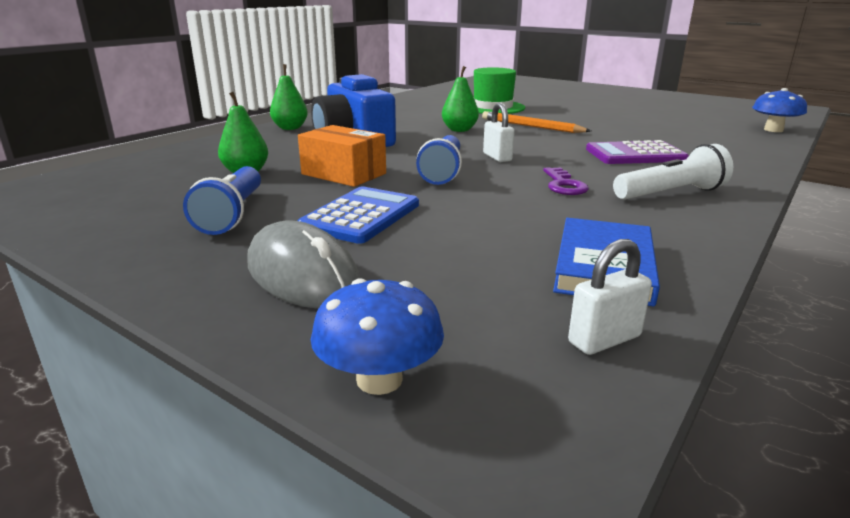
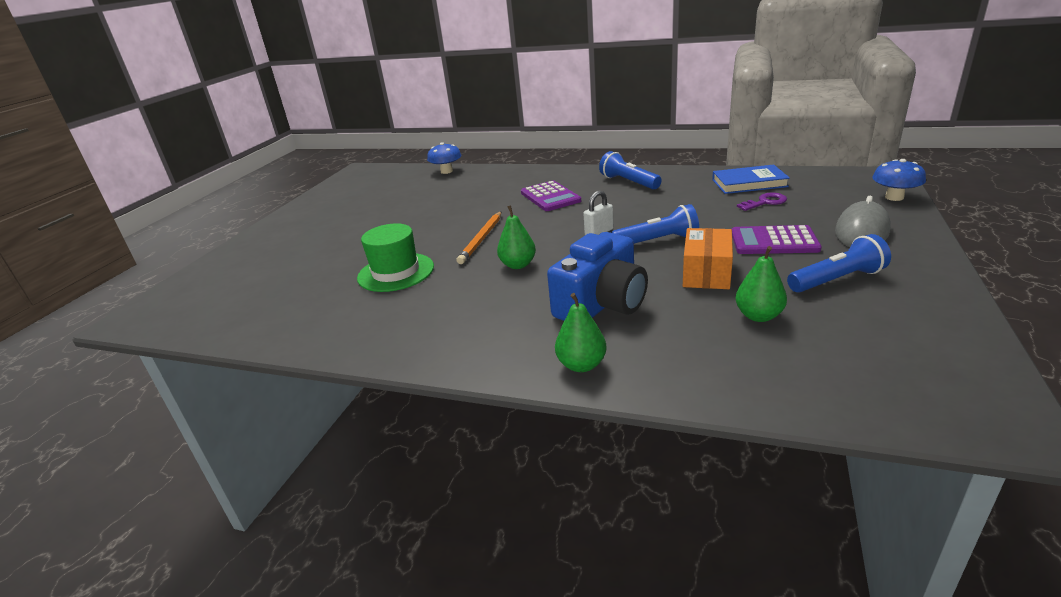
camera: 105 degrees left, 5 degrees up
(361, 216) = (774, 241): blue calculator -> purple calculator
(564, 185) = (643, 205): purple key -> purple key (765, 202)
(604, 339) = (810, 176): white padlock -> none
(671, 193) = (628, 182): white flashlight -> blue flashlight

